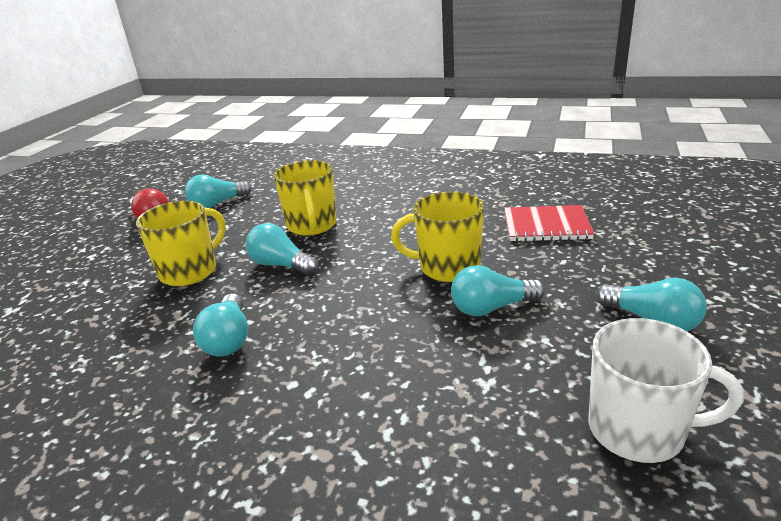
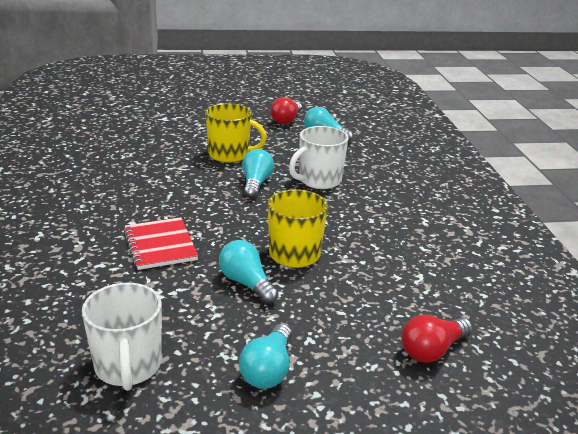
camera: 60 degrees right, 0 degrees up
(229, 339) = (165, 190): turquoise light bulb -> none
(312, 225) = (319, 180): yellow mug -> white mug
(546, 226) = (401, 295): red notebook -> red notebook (160, 245)
(630, 230) = (432, 350): none -> red light bulb

